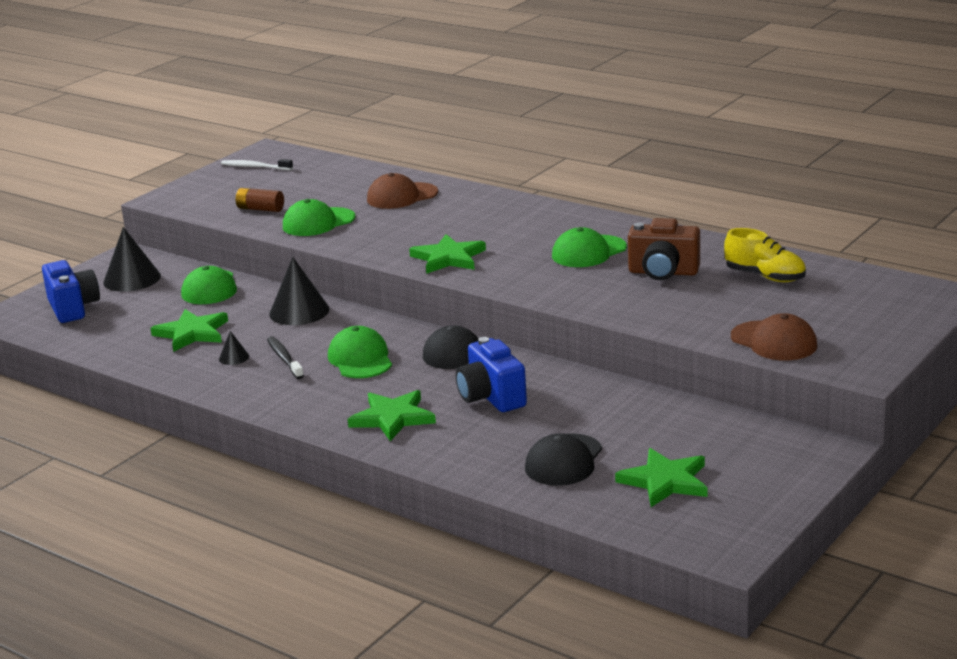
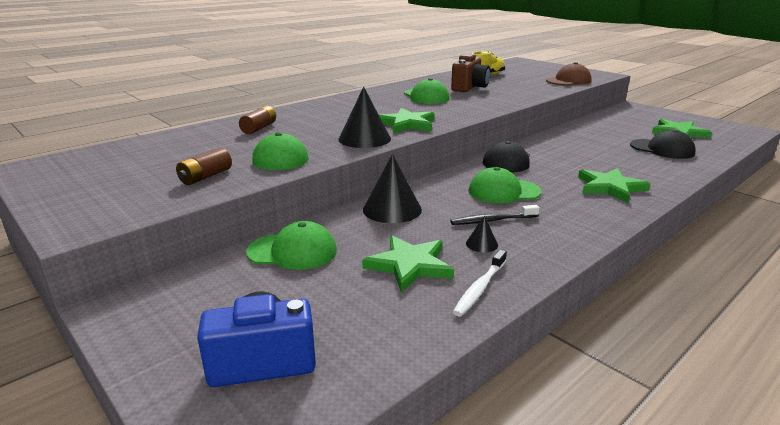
camera: 80 degrees left, 0 degrees up
(132, 279) = (208, 305): black cone -> black cone (364, 139)
(255, 167) = (71, 174): white toothbrush -> white toothbrush (480, 288)
(401, 196) = (259, 128): brown cap -> brown battery
(491, 397) = (576, 158): blue camera -> none

